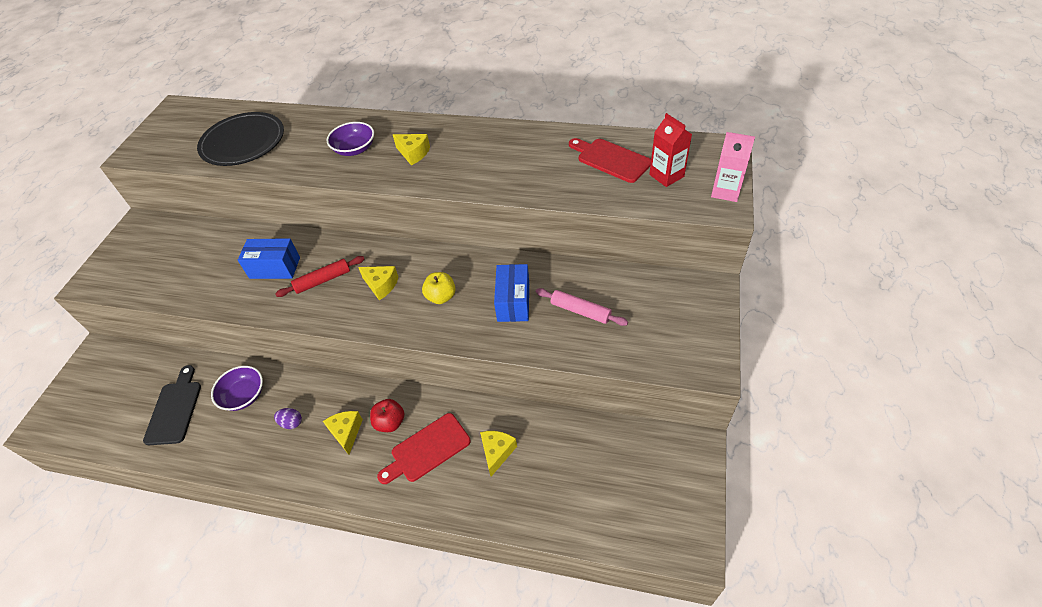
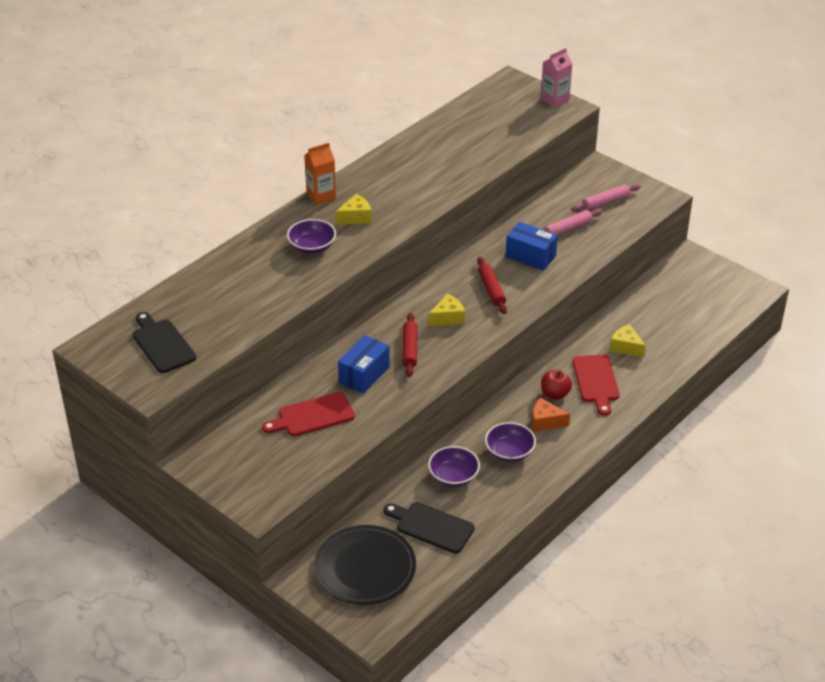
camera: 65 degrees left, 10 degrees down
(190, 135) = (162, 344): none -> black cutting board
(243, 142) = (220, 310): black plate -> black plate (365, 568)
(291, 423) = (509, 452): purple egg -> purple bowl
(346, 433) = (545, 422): yellow cheese -> orange cheese
(431, 123) = (321, 196): none -> orange carton
(441, 297) = (491, 290): yellow apple -> red rolling pin
(611, 159) = (470, 129): red cutting board -> red cutting board (312, 416)
(653, 321) = (605, 202): none -> pink rolling pin
(666, 175) = (514, 115): red carton -> none

